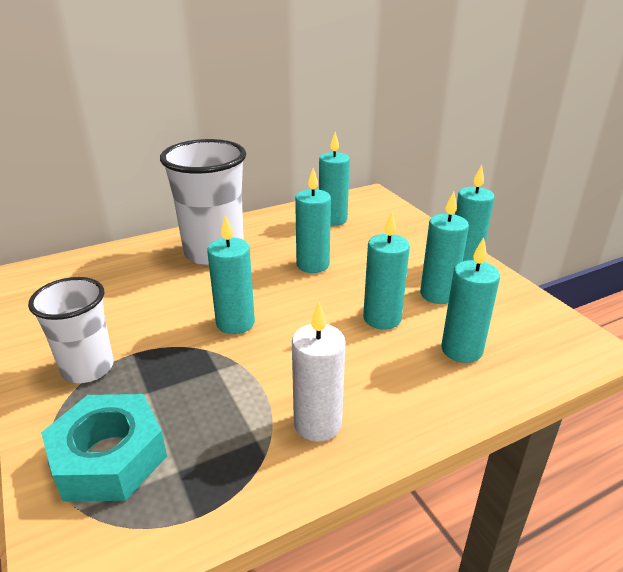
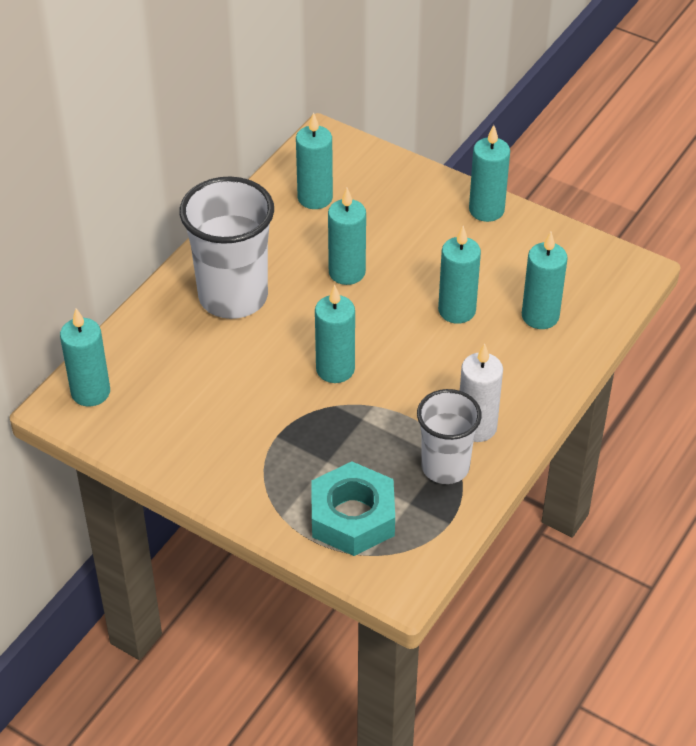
camera: 30 degrees left, 15 degrees up
(88, 368) = (255, 465): white cup -> white cup (445, 467)
(438, 294) = (486, 262): turquoise candle -> turquoise candle (90, 392)

